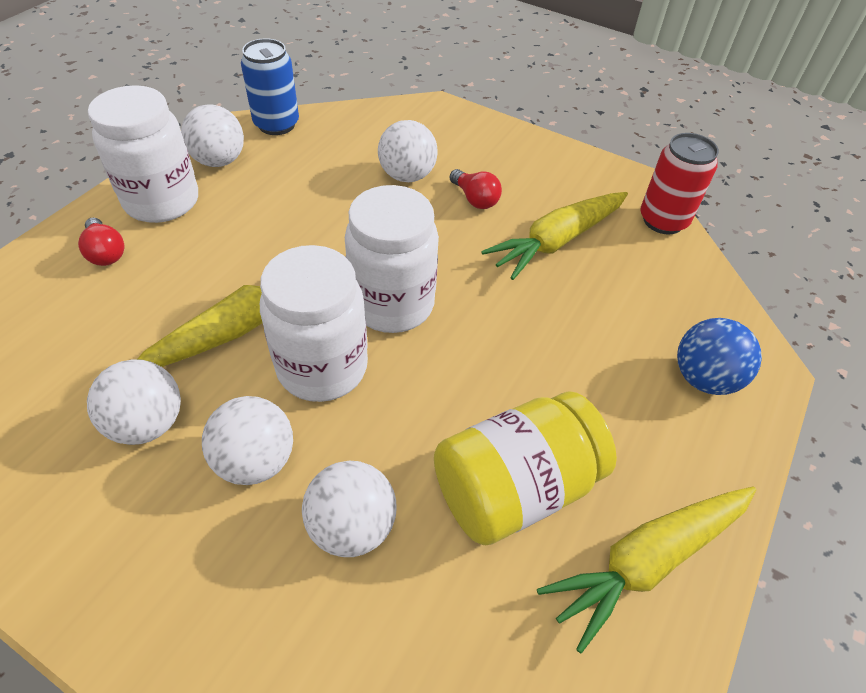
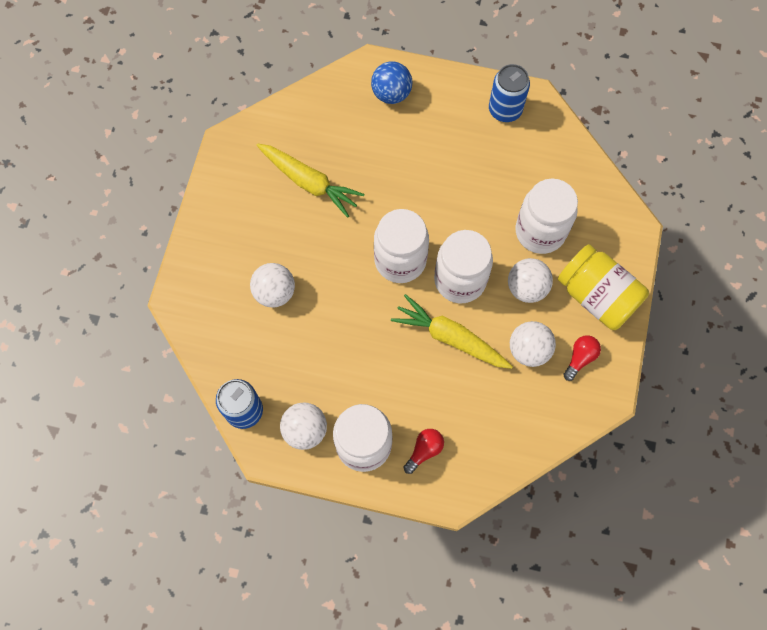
camera: 105 degrees left, 20 degrees up
(352, 526) = (540, 231): white ball -> white jar
(475, 199) = (284, 241): red light bulb -> red light bulb (580, 358)
(515, 488) = (492, 169): yellow jar -> yellow jar (597, 296)
(647, 561) = (505, 110): yellow carrot -> blue can
(663, 220) = (265, 124): red can -> none

